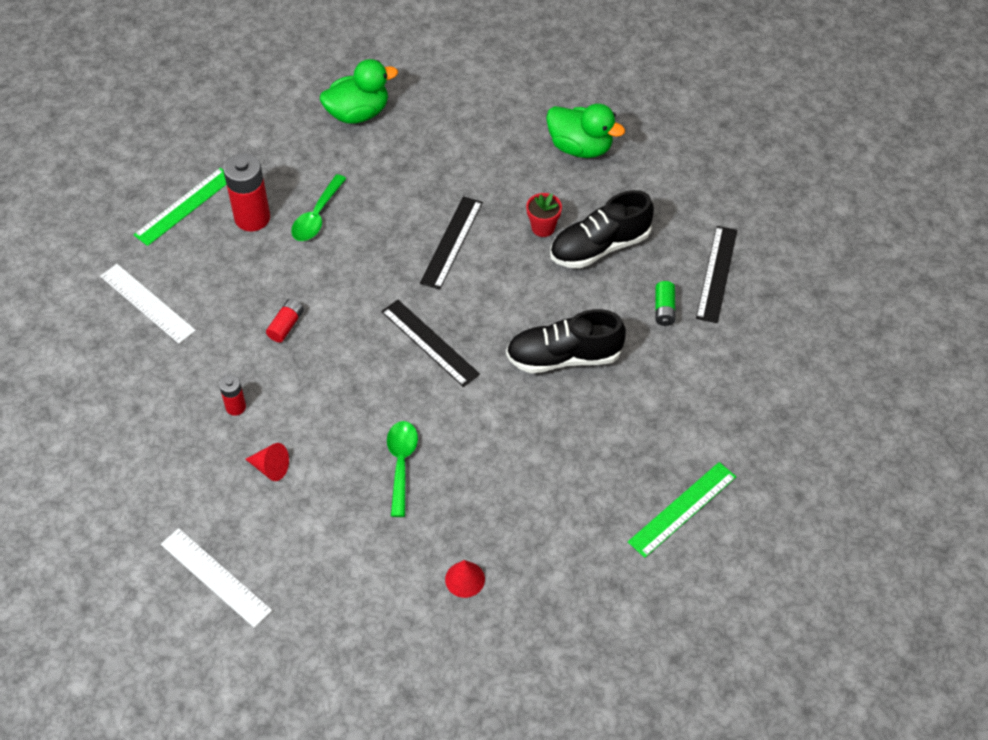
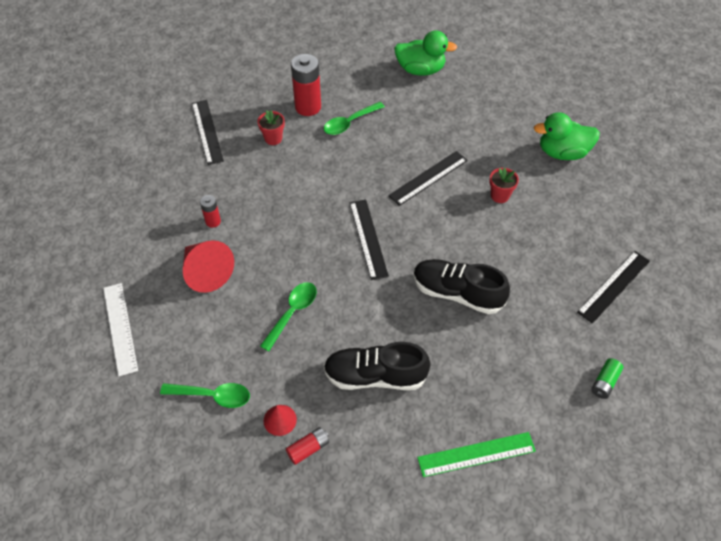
camera: 30 degrees right, 0 degrees up
(147, 303) = (207, 131): white ruler -> black ruler
(184, 206) = (271, 83): green ruler -> none
(237, 275) = (273, 138): none -> red flower pot
(270, 468) = (206, 272): red cone -> red cone, size x1.84
(286, 325) = (281, 184): red battery -> red battery (308, 448)
(375, 593) = (212, 396): none -> green spoon
(580, 147) = (562, 152): green duck -> green duck turned 120 degrees clockwise
(599, 247) = (533, 227): black shoe -> black shoe (375, 376)
(664, 309) = (555, 294): green battery -> green battery (604, 382)

